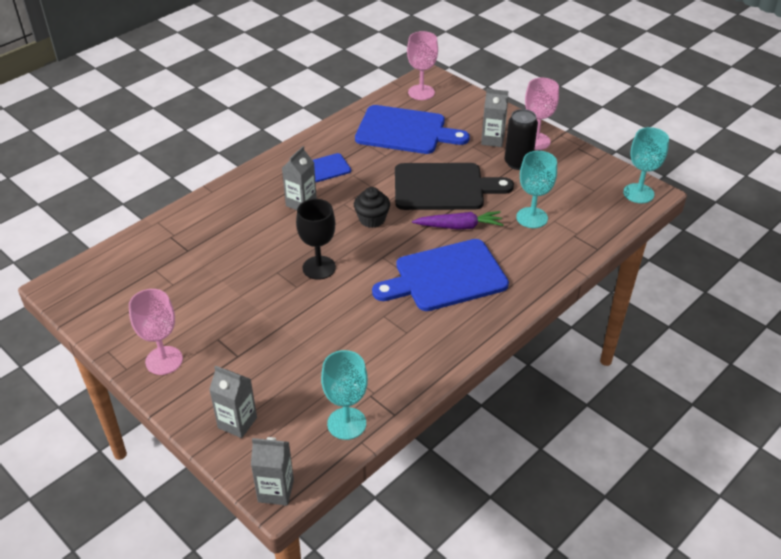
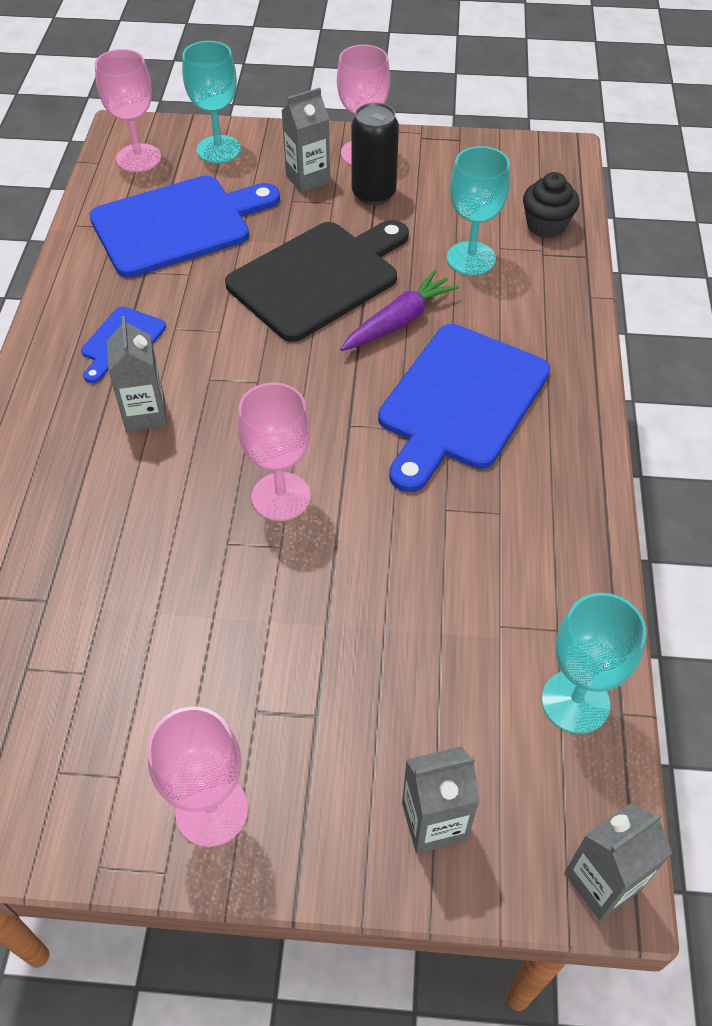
camera: 40 degrees left, 10 degrees up
(319, 268) = (281, 496): black goblet -> pink goblet
(372, 219) = (274, 379): black cupcake -> black cupcake (546, 225)
(638, 193) = (550, 161): turquoise goblet -> turquoise goblet (218, 149)

